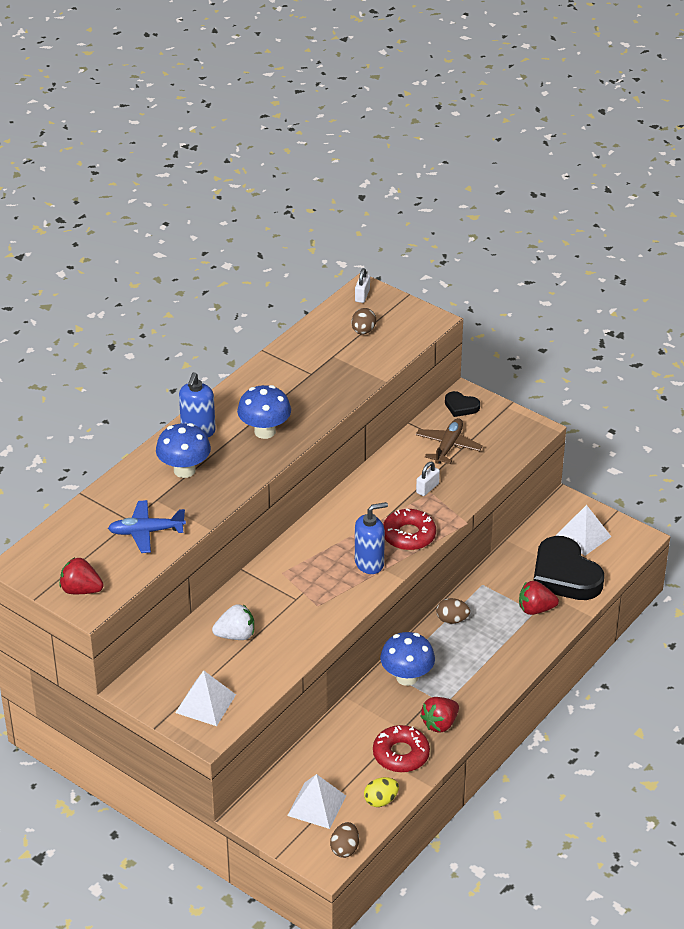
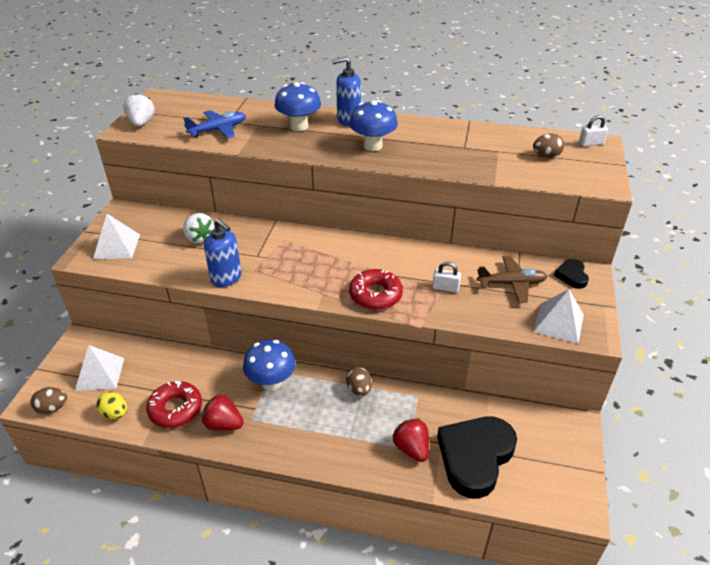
camera: 65 degrees right, 0 degrees up
(81, 590) = (141, 123): red strawberry -> white strawberry
(146, 532) = (218, 130): blue plane -> blue plane turned 90 degrees clockwise
(369, 563) = (324, 282): blue soap dispenser -> blue soap dispenser (226, 278)
(583, 536) = (542, 454): white pyramid -> white pyramid (558, 323)

